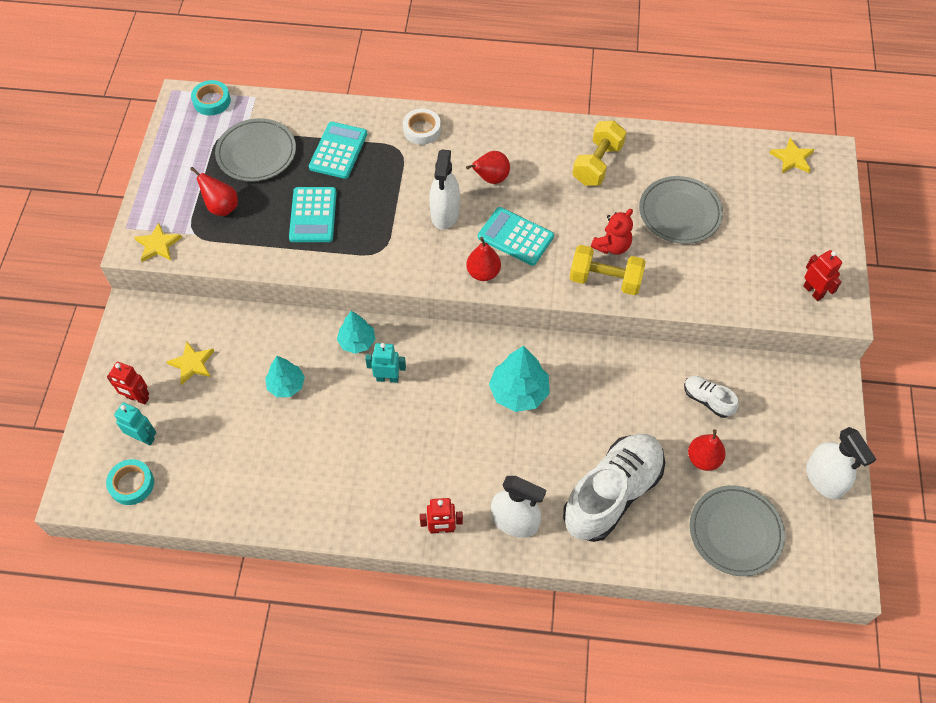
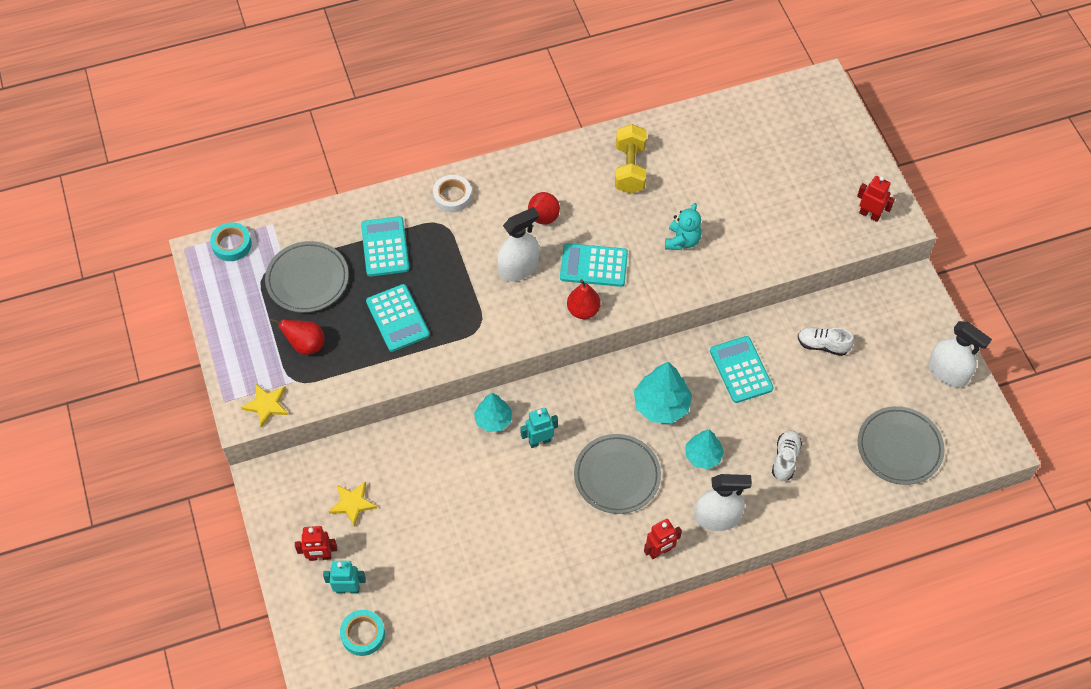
camera: 25 degrees left, 0 degrees up
(286, 385) = (452, 486): turquoise tree -> turquoise tree (703, 456)
(445, 213) = (518, 268): white spray bottle -> white spray bottle turned 105 degrees counterclockwise
(605, 280) = (692, 274): yellow dumbbell -> none
(612, 246) = (682, 241): red teddy bear -> turquoise teddy bear
(612, 493) = (785, 459): white shoe -> white shoe, size x0.45
(613, 390) = (741, 370): none -> turquoise calculator
(679, 213) = (724, 187): grey plate -> grey plate (617, 476)
(703, 459) = (844, 397): red pear -> none
(792, 158) = (795, 98): yellow star -> none

